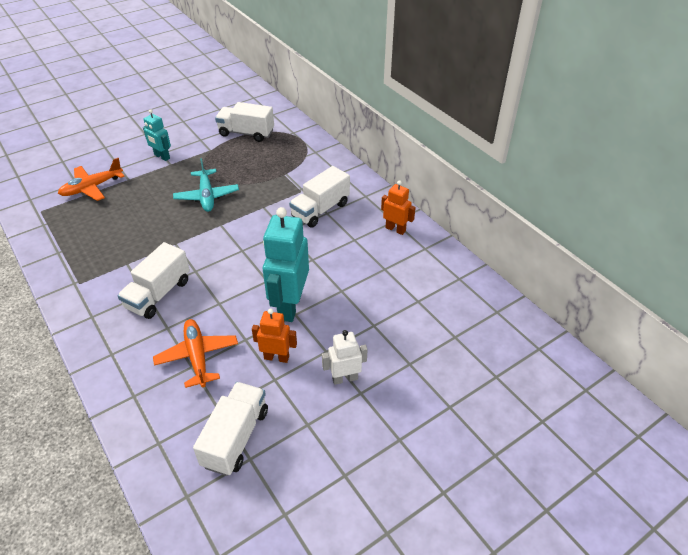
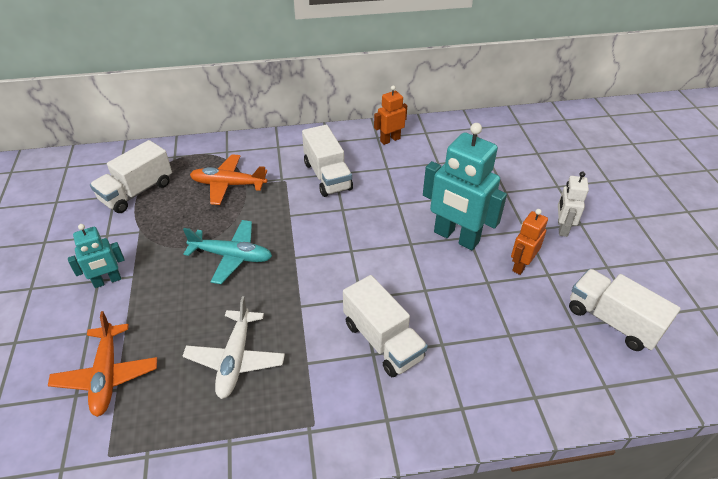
camera: 65 degrees left, 0 degrees up
(119, 231) = (235, 359): none -> white plane
(197, 356) = (497, 326): orange plane -> orange plane (228, 184)

